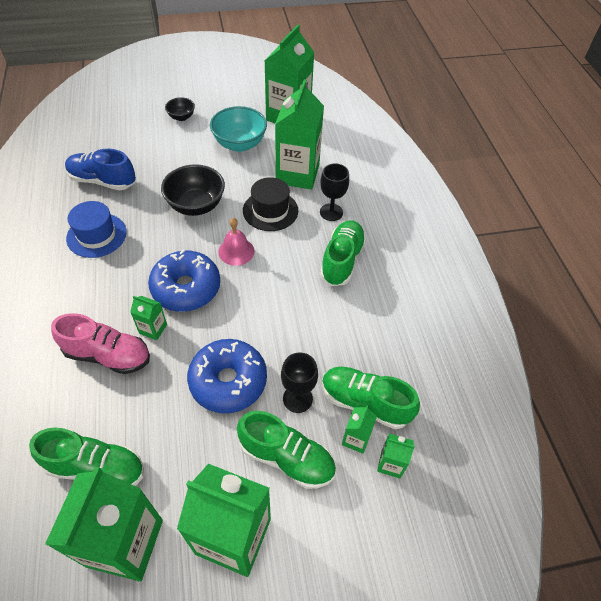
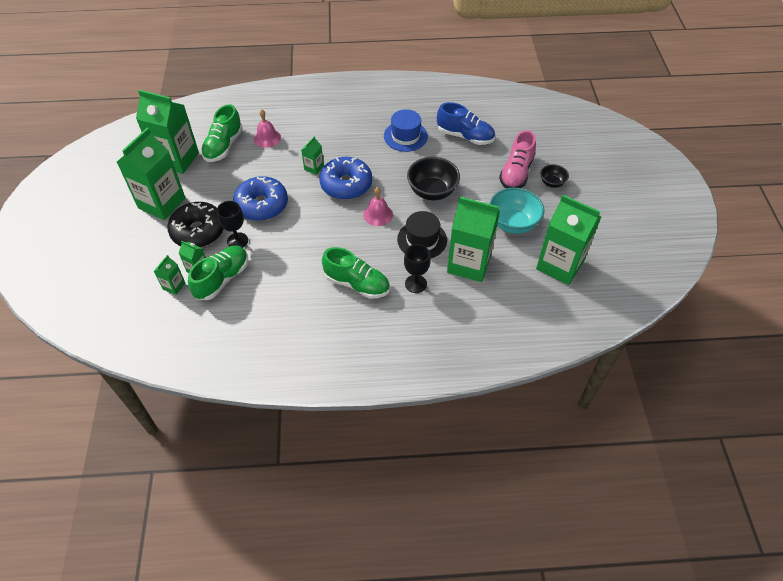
camera: 100 degrees right, 0 degrees up
(82, 403) = (267, 138): none -> pink bell
(103, 181) = (465, 136): blue shoe -> blue shoe turned 90 degrees clockwise
(108, 355) = (298, 147): pink shoe -> pink shoe (516, 173)
(287, 457) = (198, 231): green shoe -> black donut

